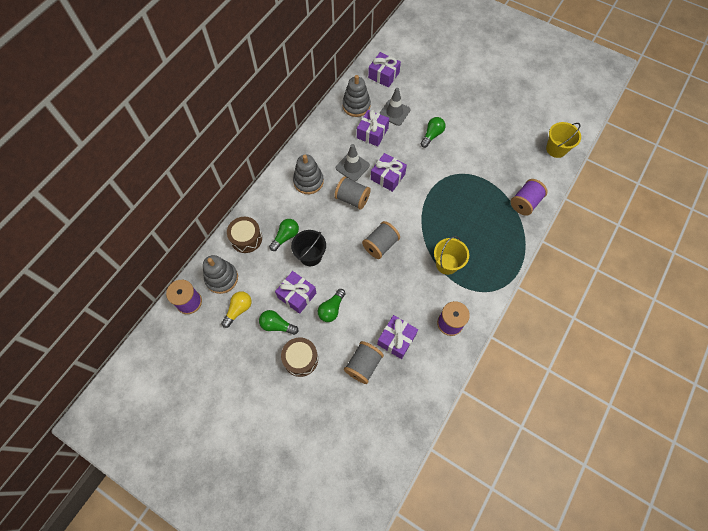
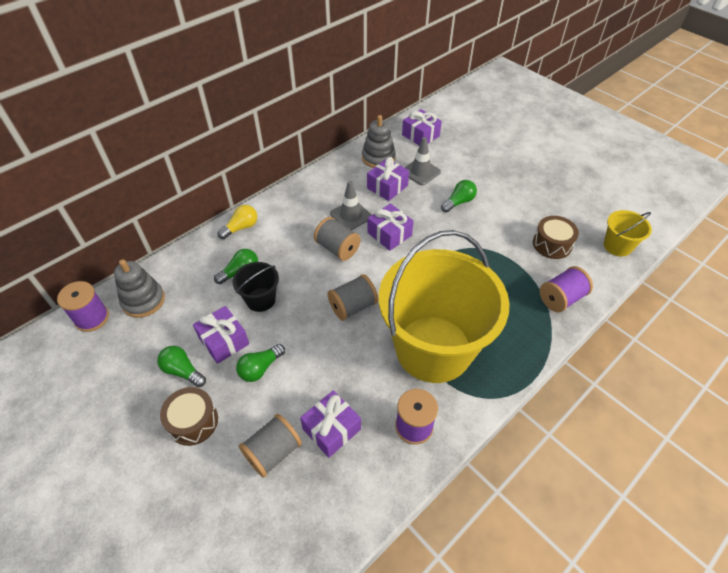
camera: 15 degrees right, 15 degrees down
(239, 310) = (145, 341): yellow light bulb -> yellow light bulb (241, 227)
(246, 238) = (193, 264): brown drum -> brown drum (552, 244)
(308, 181) = (292, 220): grey stacking toy -> none
(447, 264) = (433, 348): yellow bucket -> yellow bucket, size x2.43

